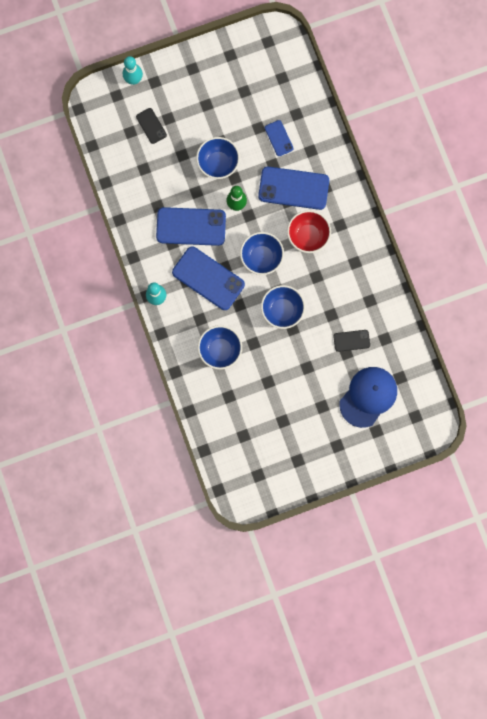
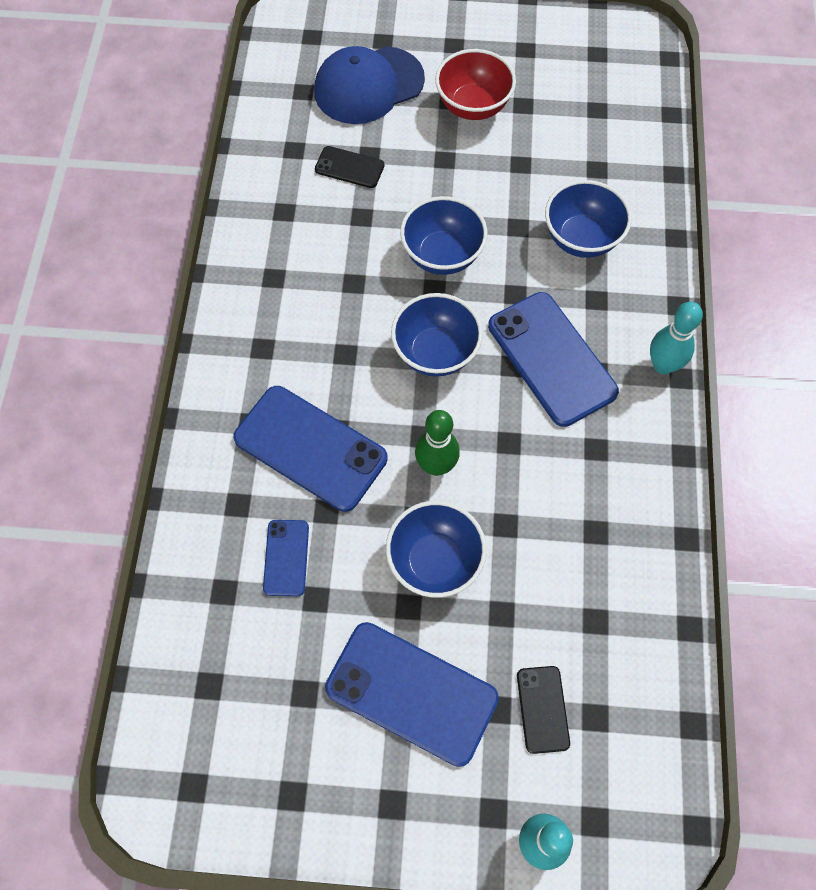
camera: 155 degrees left, 15 degrees down
(191, 226) = (545, 463): blue phone -> blue phone (411, 693)
(308, 236) = (331, 353): red bowl -> red bowl (473, 106)

